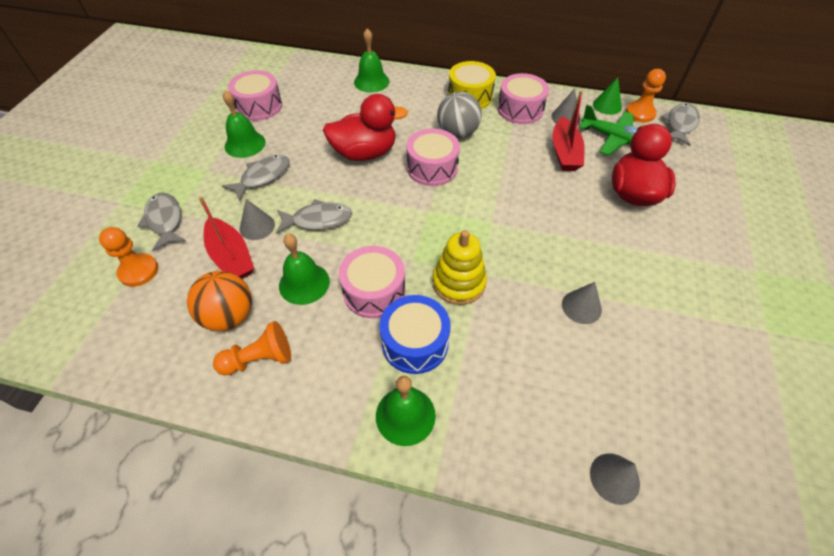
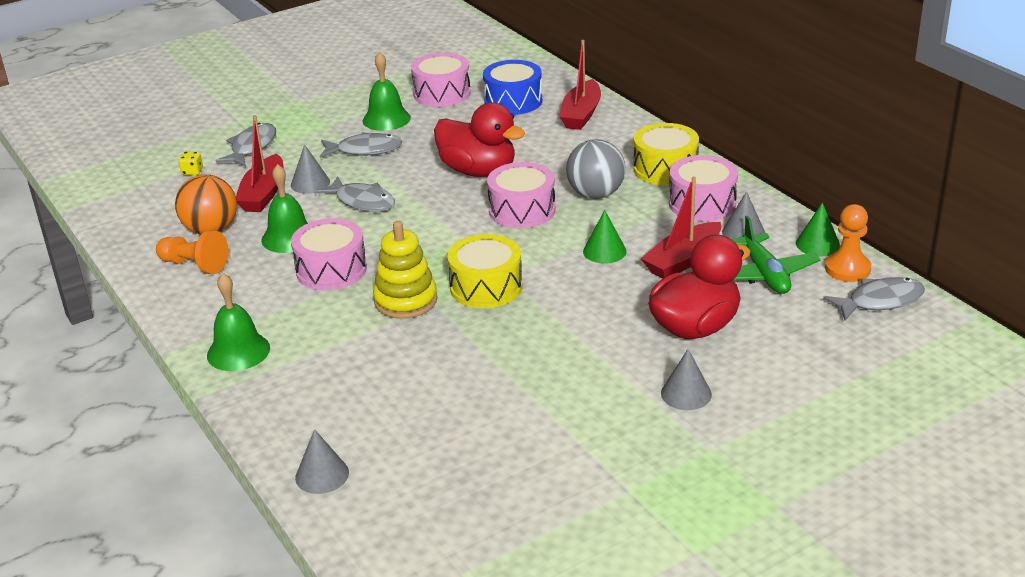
camera: 45 degrees right, 20 degrees down
(139, 271) = (192, 172): orange pawn -> yellow dice
(371, 81) = (581, 114): green bell -> red boat
(415, 343) = (310, 317): blue drum -> blue drum (513, 101)
(491, 238) = (486, 287): none -> yellow drum
(518, 170) = (604, 251): none -> green cone
(581, 307) = (482, 373): grey cone -> grey cone (686, 393)

